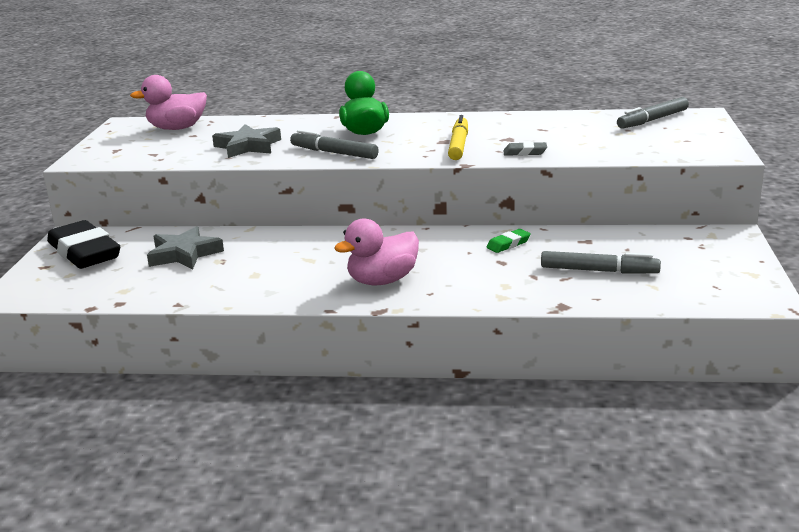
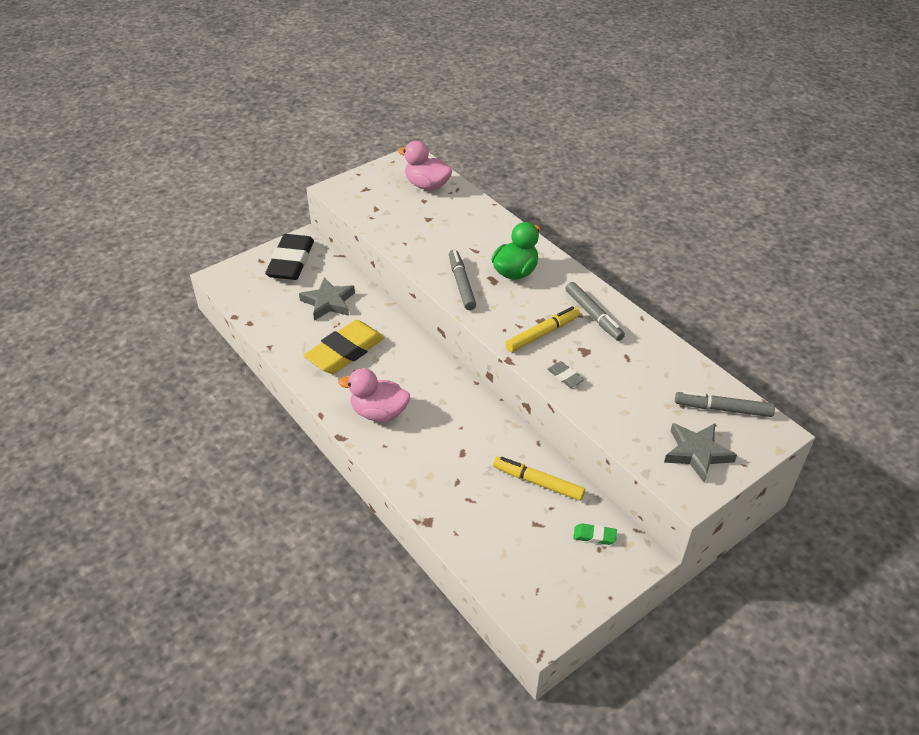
camera: 45 degrees right, 20 degrees up
(248, 146) = (430, 238): grey star -> grey star (697, 453)
(268, 269) = (345, 352): none -> yellow eraser
(508, 244) = (492, 440): green eraser -> green eraser (594, 536)
(590, 244) = (538, 482): none -> yellow marker
(599, 271) = (498, 511): grey marker -> grey marker (593, 315)

